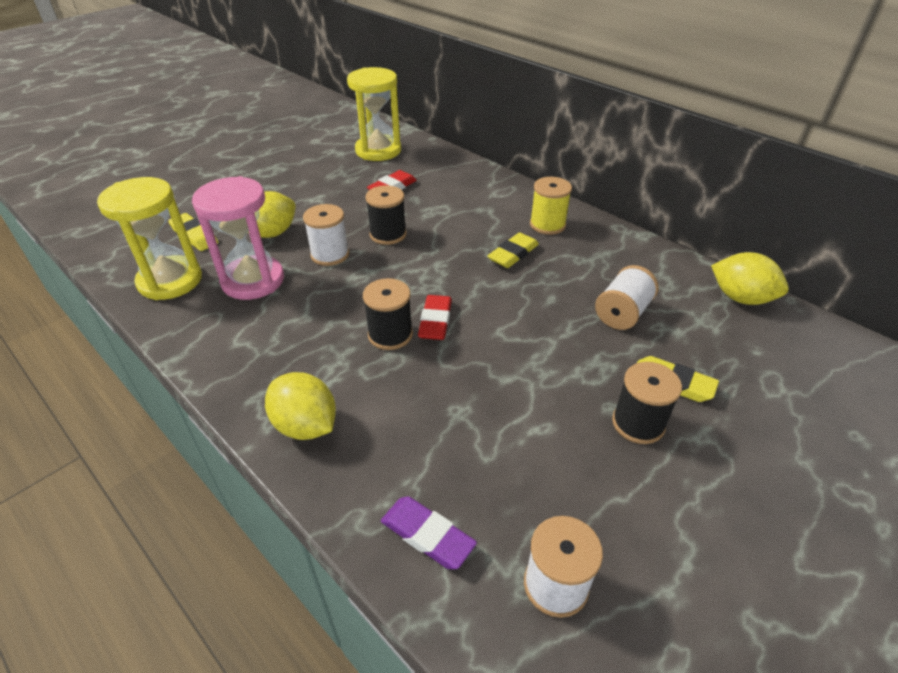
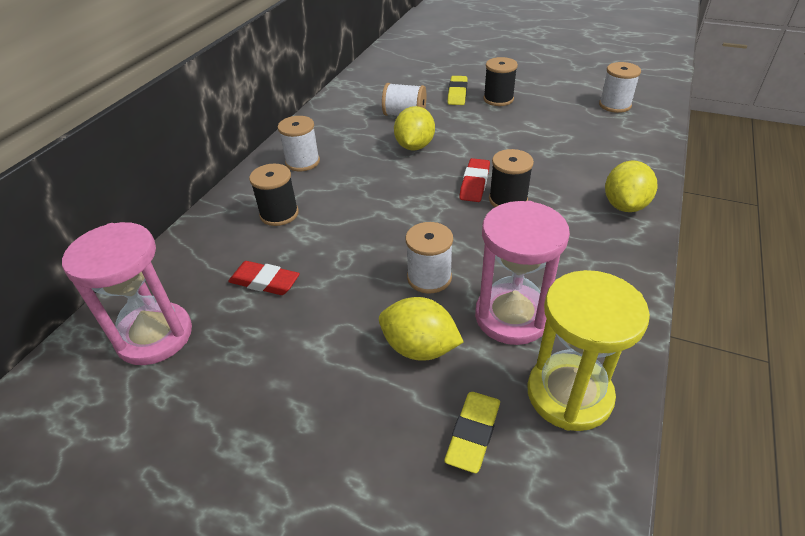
camera: 110 degrees left, 0 degrees up
(378, 150) = (155, 336): yellow hourglass -> pink hourglass
(388, 234) = (368, 250): black spool -> black spool (279, 214)
(427, 535) = (635, 140): purple eraser -> none
(435, 321) = (474, 183): red eraser -> red eraser turned 60 degrees counterclockwise
(513, 254) = (359, 169): yellow eraser -> none
(547, 225) = (302, 162): yellow spool -> white spool
(740, 298) = (359, 81): yellow lemon -> yellow lemon (414, 146)

